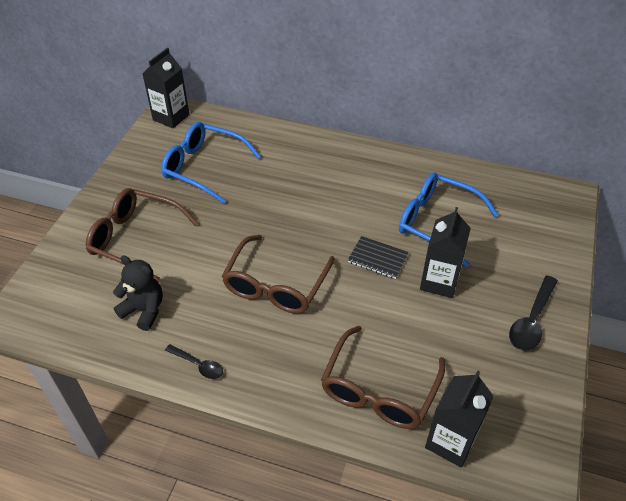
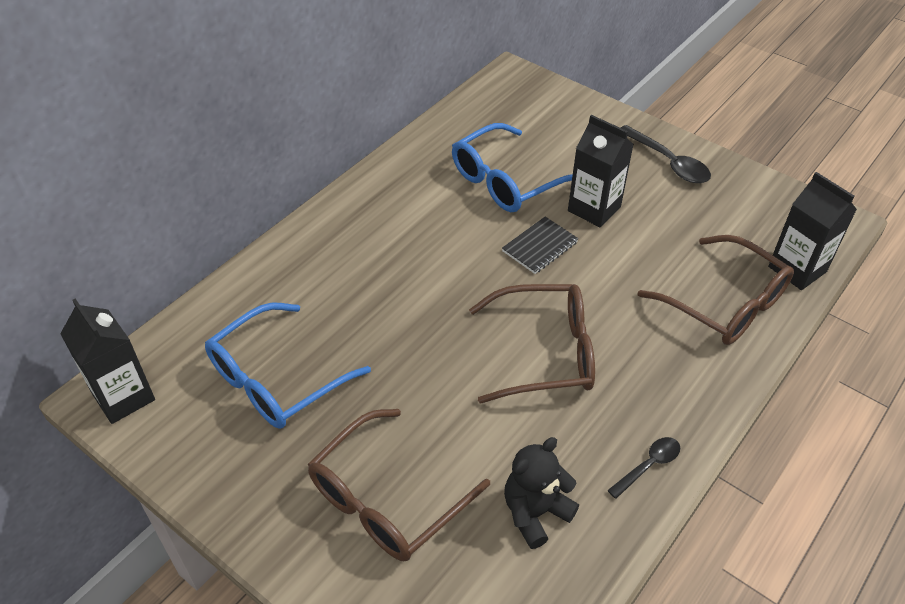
camera: 70 degrees left, 0 degrees up
(276, 285) = (544, 353): brown glasses -> brown glasses turned 45 degrees counterclockwise

